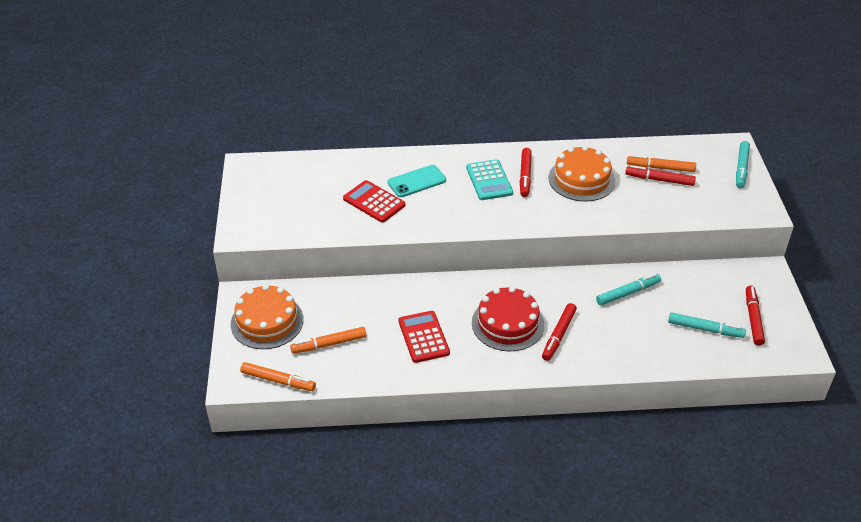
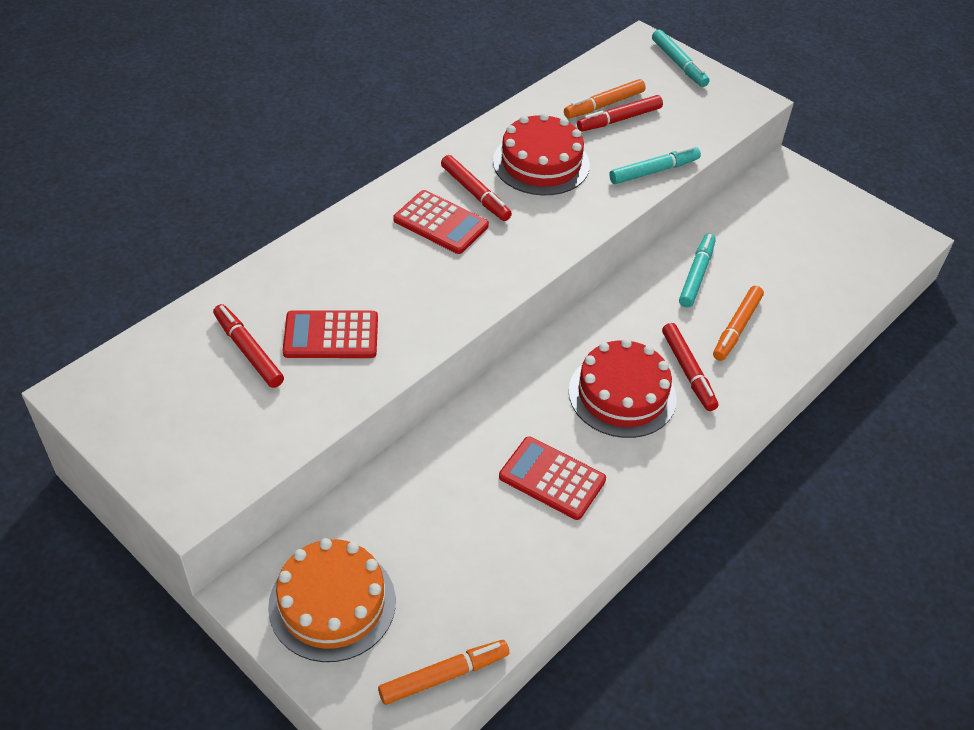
camera: 45 degrees left, 5 degrees up
(329, 344) = (451, 573): orange marker -> orange marker (737, 328)
(417, 181) = (354, 275): turquoise phone -> none
(489, 180) = (441, 223): turquoise calculator -> red calculator
(581, 179) = (541, 163): orange cake -> red cake
(705, 329) = (808, 268): turquoise marker -> turquoise marker (654, 171)
(753, 319) = (833, 229): red marker -> red marker (248, 351)

